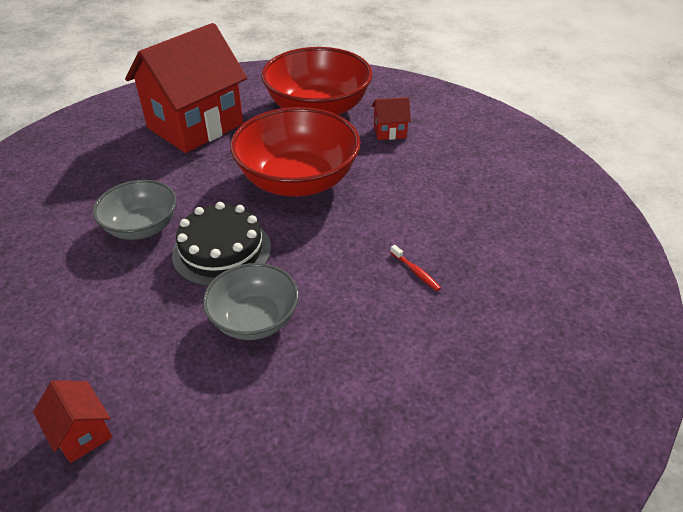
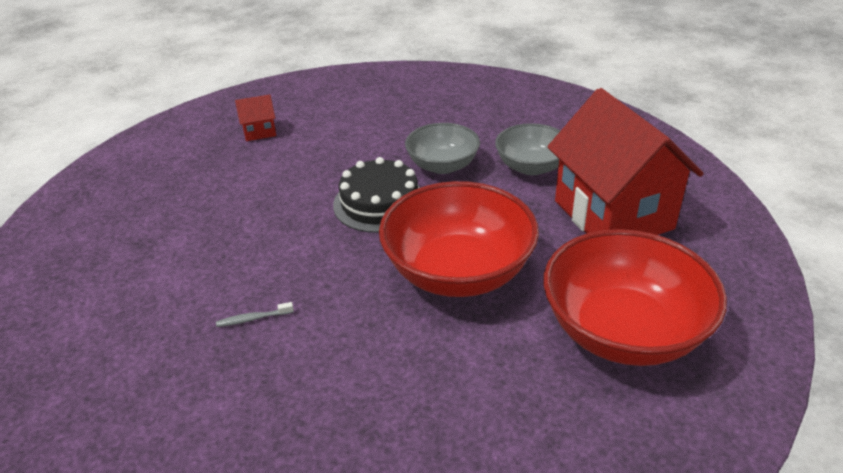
camera: 115 degrees right, 5 degrees down
(254, 319) = (286, 207): grey bowl -> grey bowl (531, 167)
(389, 132) = (529, 394): red house -> none
(416, 272) = (253, 319): red toothbrush -> grey toothbrush

